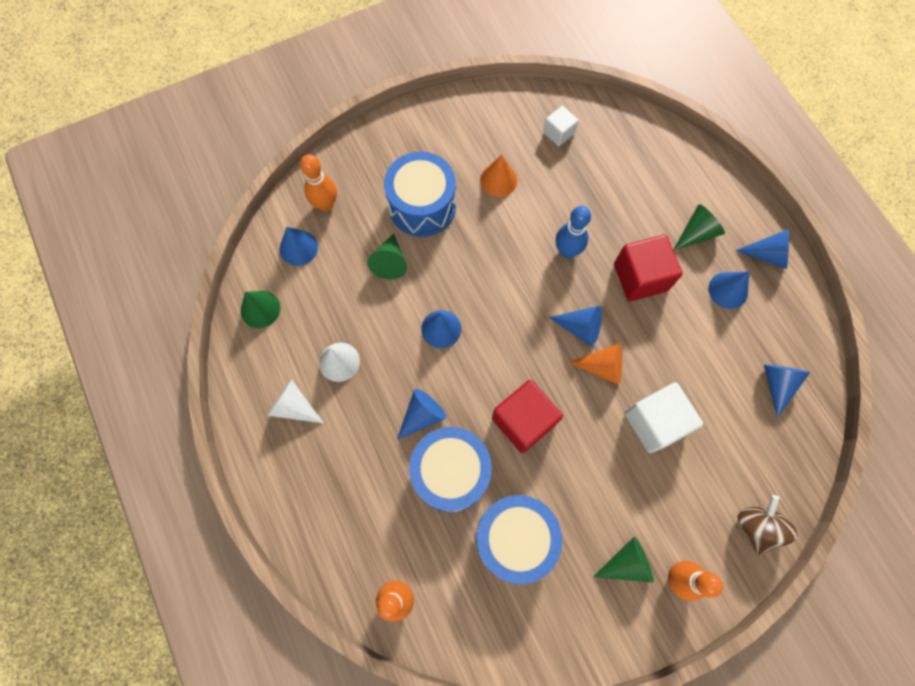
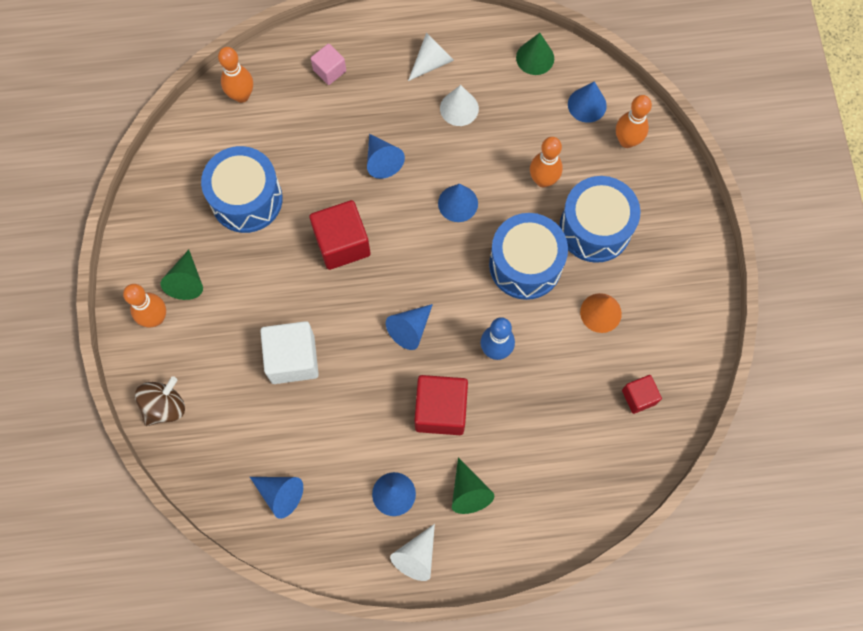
camera: 110 degrees right, 0 degrees up
(336, 510) = (329, 70): none -> pink cube
(390, 262) = (543, 180): green cone -> orange bowling pin
(451, 472) = (322, 167): blue drum -> blue drum (525, 264)
(558, 133) = (639, 397): white cube -> red cube
(602, 367) = (364, 333): orange cone -> none
(756, 526) = (165, 406): brown spinning top -> brown spinning top turned 75 degrees counterclockwise
(767, 255) = (416, 556): blue cone -> white cone

